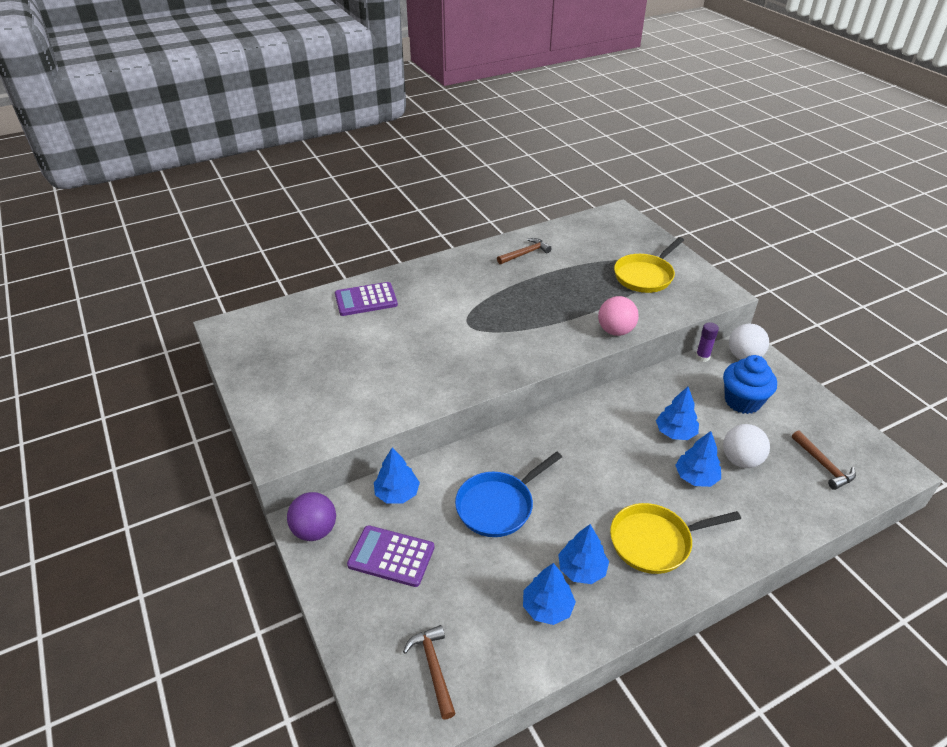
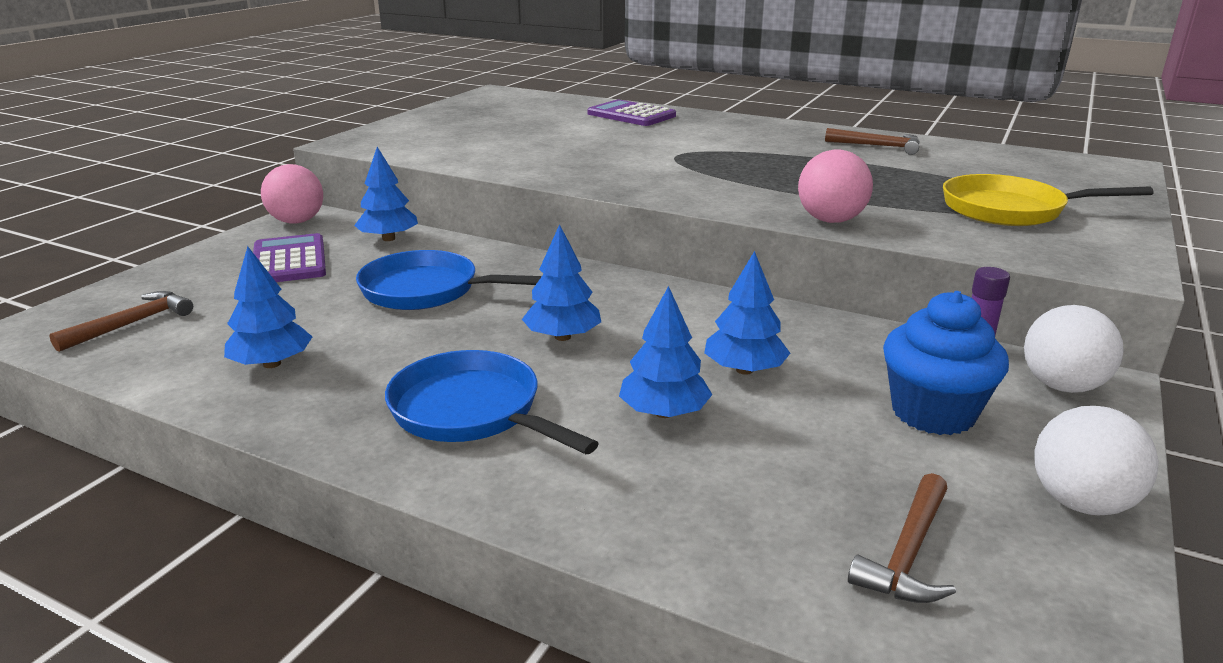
camera: 55 degrees right, 15 degrees down
(315, 530) = (297, 221): purple ball -> pink ball
(582, 569) = (362, 369): blue tree -> blue tree (562, 337)
(655, 542) = (472, 411): yellow pan -> blue pan
(740, 460) = (770, 447): white ball -> white ball (1080, 503)

